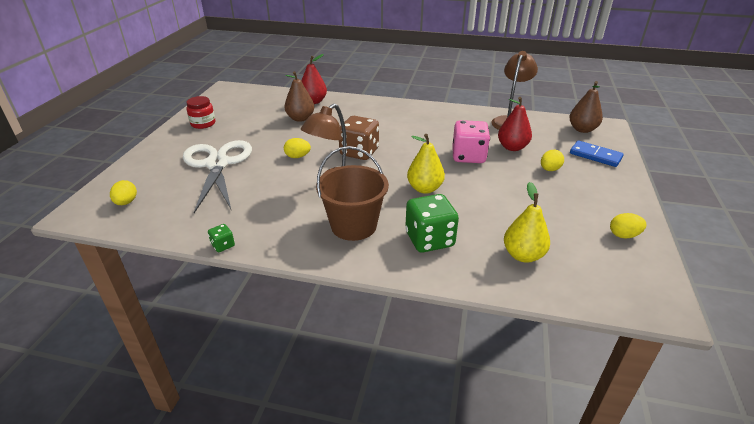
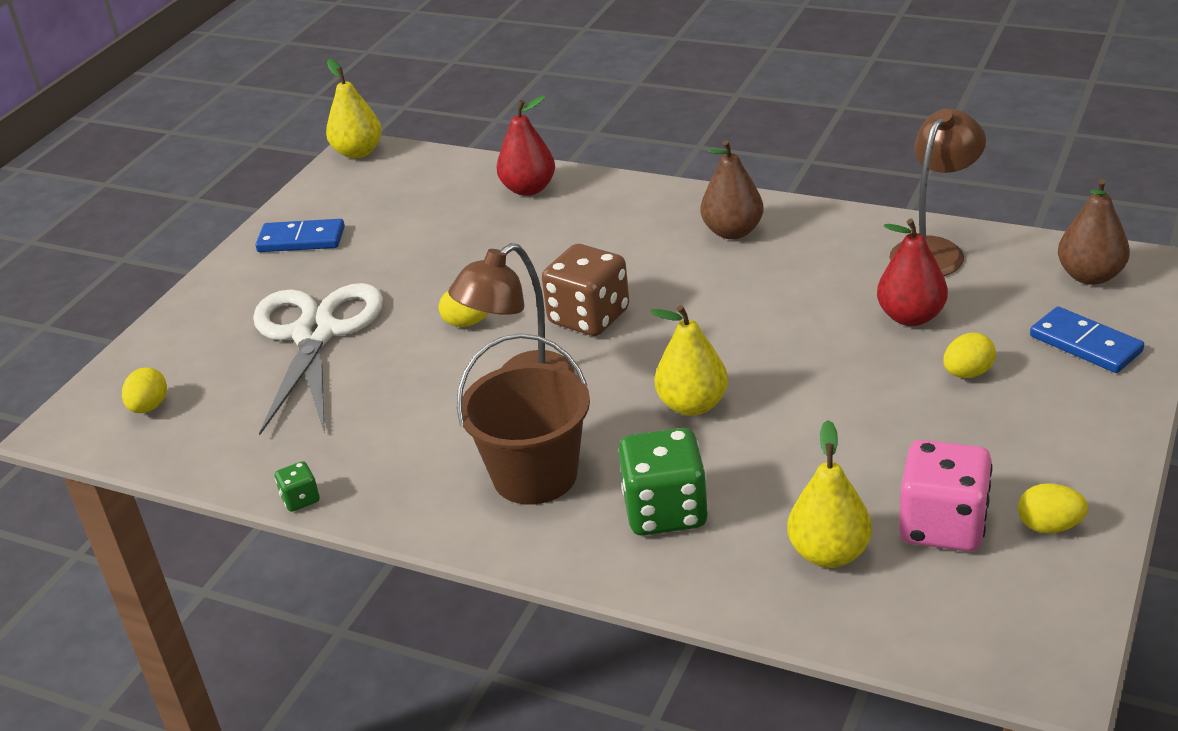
camera: 15 degrees right, 0 degrees up
(203, 124) = (301, 240): red jar -> blue domino
(226, 88) = (358, 152): none -> yellow pear
(300, 118) = (492, 232): brown pear -> brown pear (732, 232)
(468, 156) = (808, 335): pink dice -> pink dice (943, 526)

